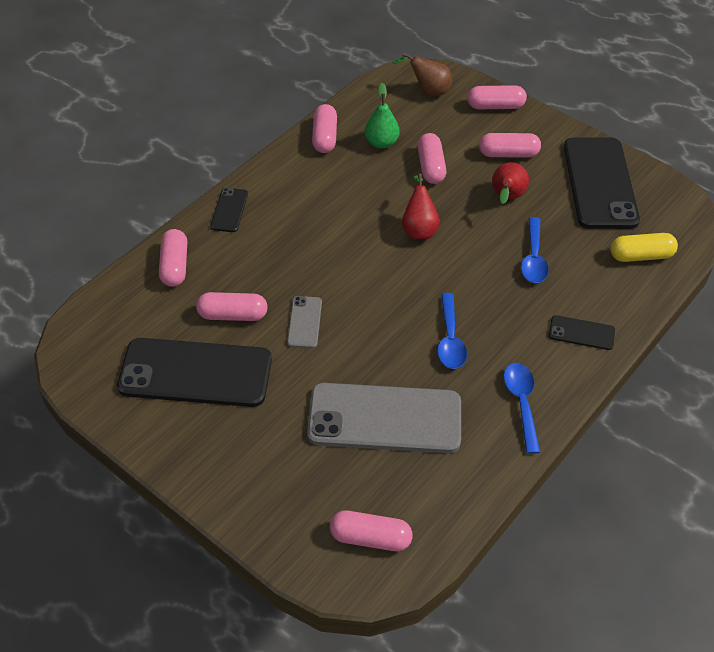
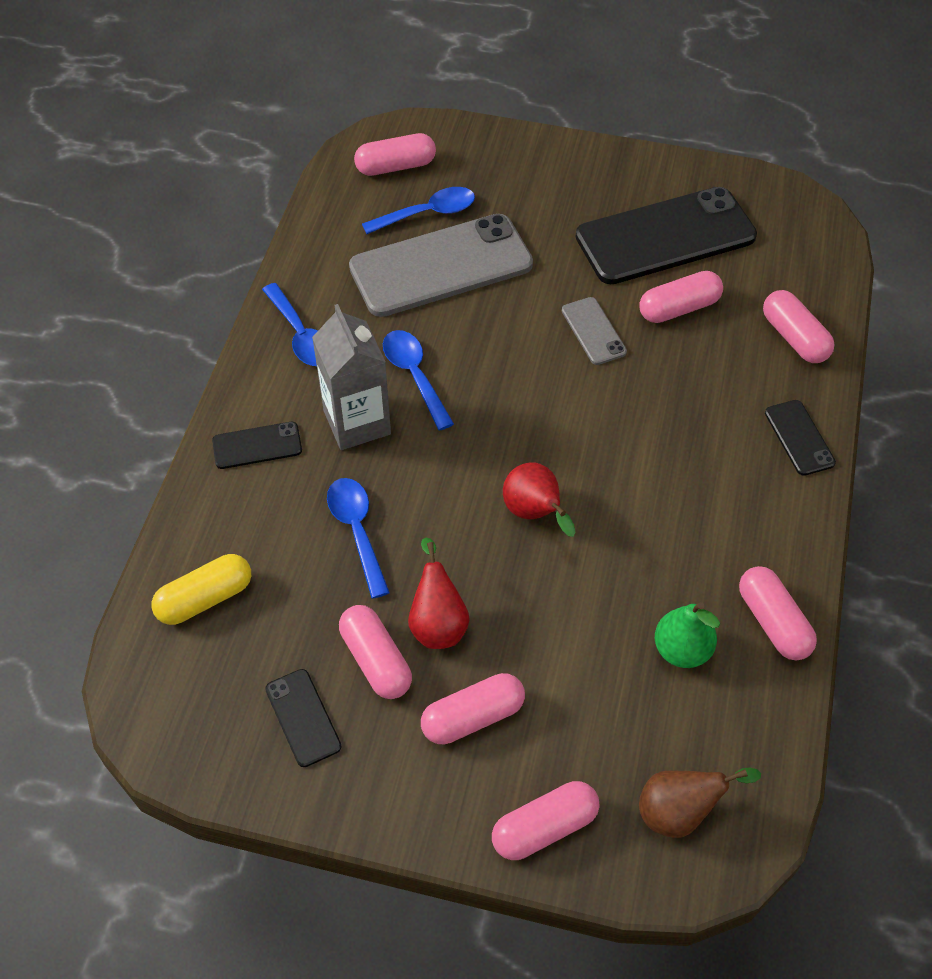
camera: 155 degrees right, 5 degrees up
(368, 473) = (427, 213): none -> blue spoon
(430, 167) = (579, 634): pink capsule -> pink capsule (376, 660)
(505, 323) = (357, 422): none -> grey carton
(599, 183) = (303, 717): black phone -> black phone, size x0.45

